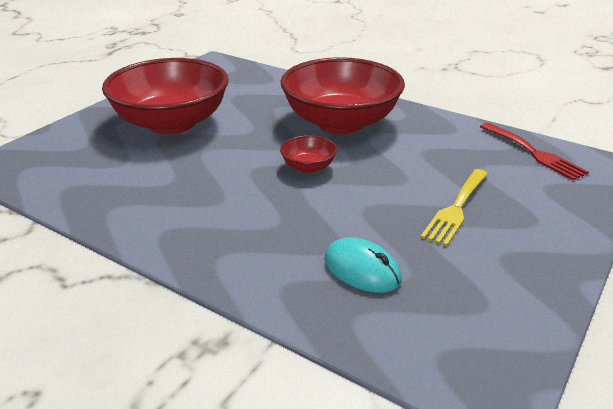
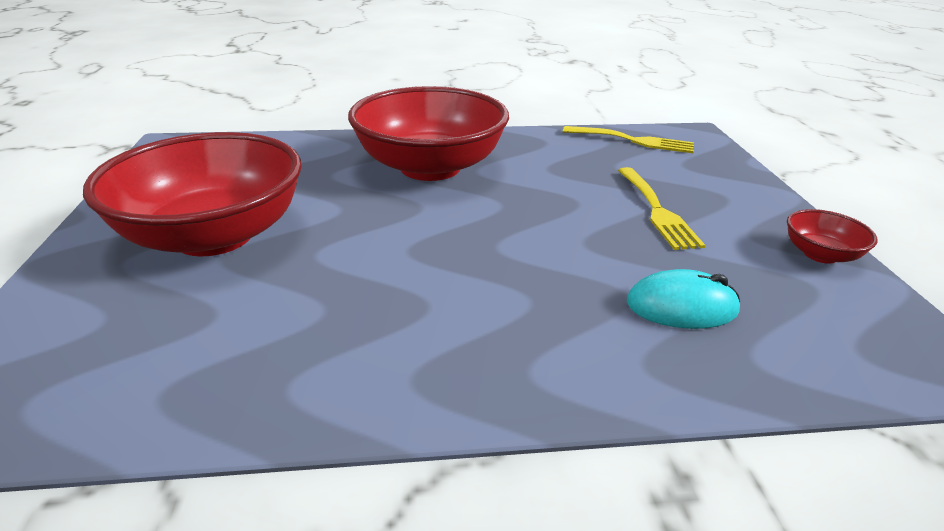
camera: 40 degrees left, 0 degrees up
(308, 167) = (468, 224): red bowl -> red bowl (820, 254)
(534, 153) = (633, 140): red fork -> yellow fork

